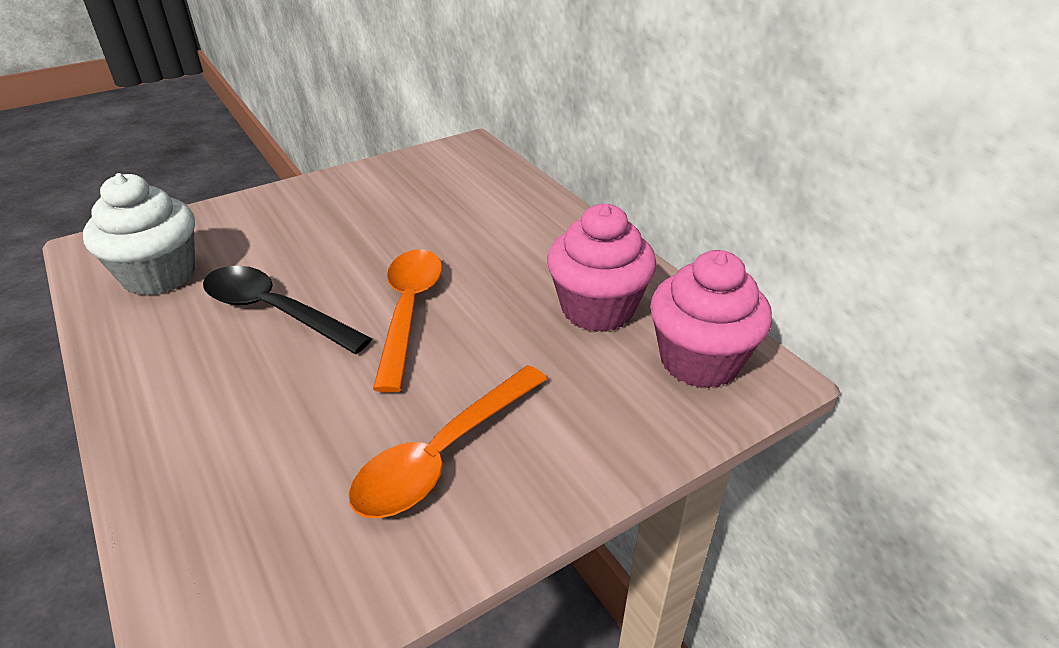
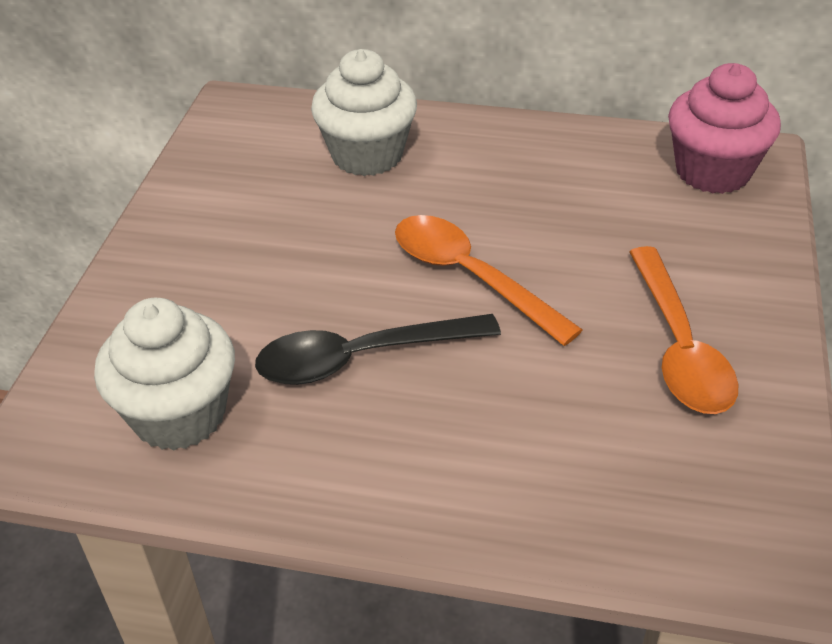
camera: 45 degrees left, 5 degrees up
(486, 209) = (367, 155): none -> white cupcake
(597, 309) = (595, 180): pink cupcake -> none

